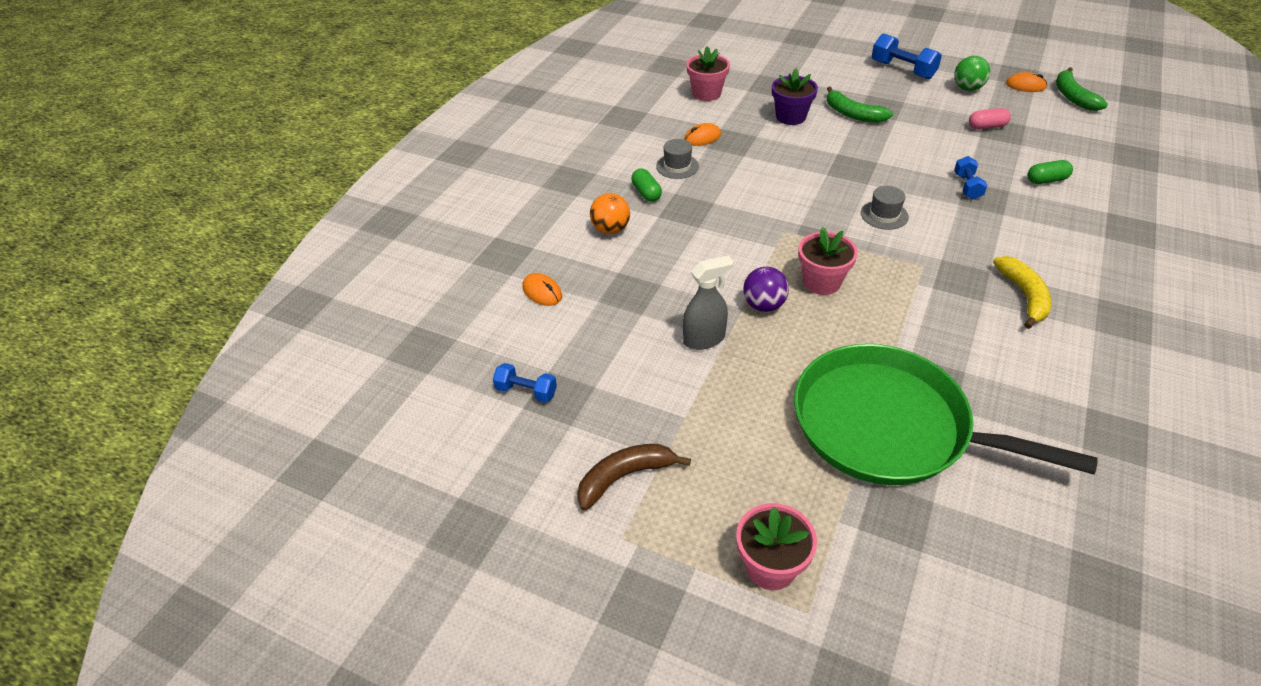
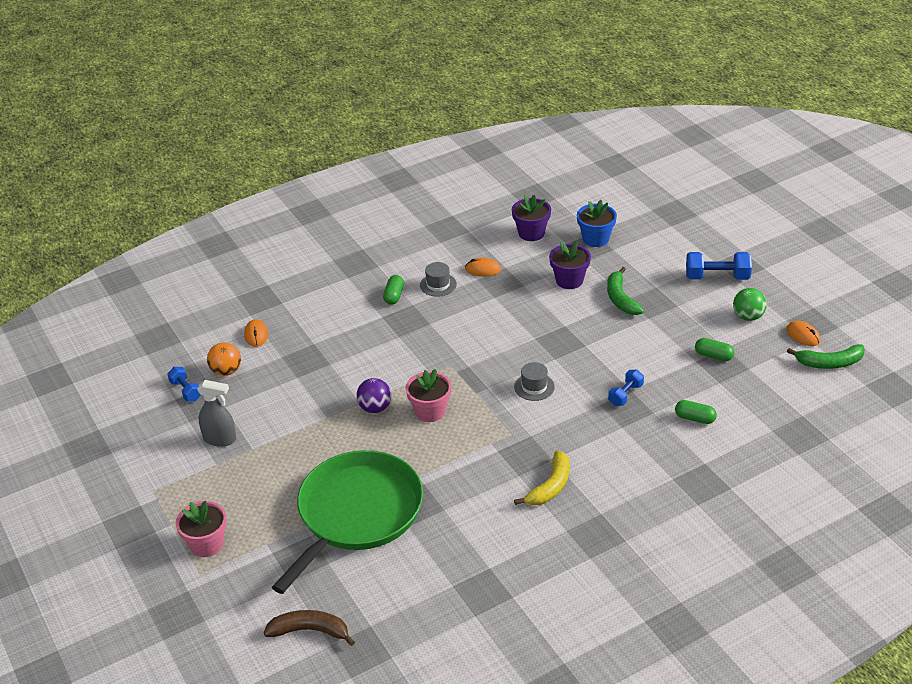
camera: 35 degrees right, 5 degrees down
(611, 229) = (341, 312): orange ball -> orange ball (226, 371)
(624, 477) = (186, 463): brown banana -> brown banana (310, 631)
(704, 339) = (315, 410): grey spray bottle -> grey spray bottle (220, 439)
(706, 93) = (531, 233): pink flower pot -> purple flower pot
(767, 78) = (595, 239): none -> blue flower pot
(889, 426) = (356, 514): green pan -> green pan turned 60 degrees clockwise
(902, 70) = (717, 277): blue dumbbell -> blue dumbbell turned 75 degrees counterclockwise
(987, 127) = (713, 356): pink capsule -> green capsule
(1073, 97) = (829, 363): green banana -> green banana turned 120 degrees counterclockwise

